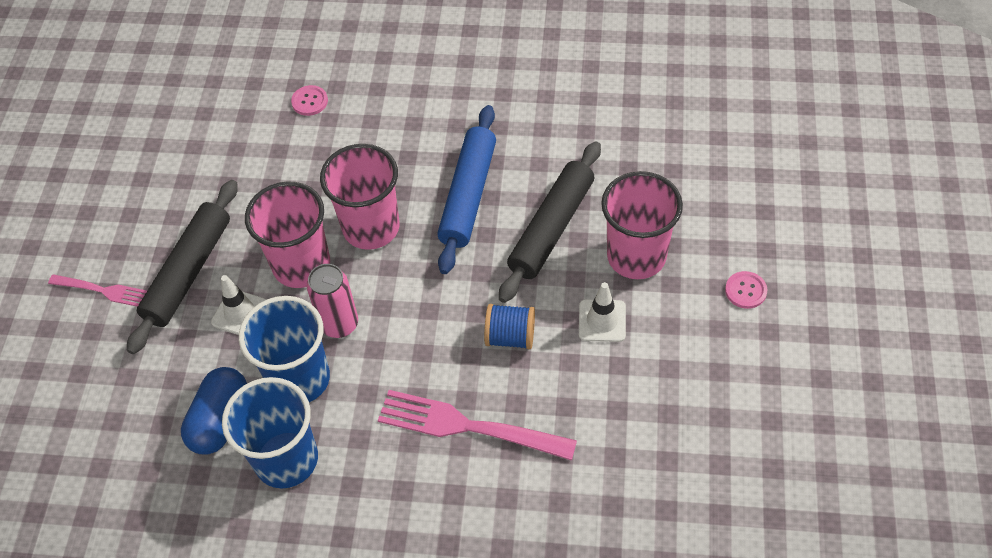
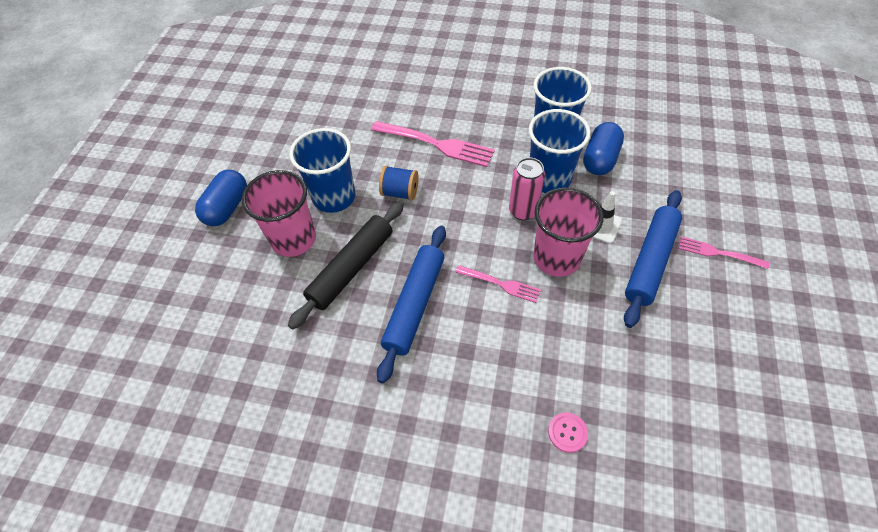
camera: 175 degrees left, 0 degrees up
(189, 272) = (650, 261): black rolling pin -> blue rolling pin
(371, 227) = (500, 284): pink cup -> pink fork
(602, 321) = (334, 197): white traffic cone -> blue cup
(745, 291) = (227, 207): pink button -> blue capsule

